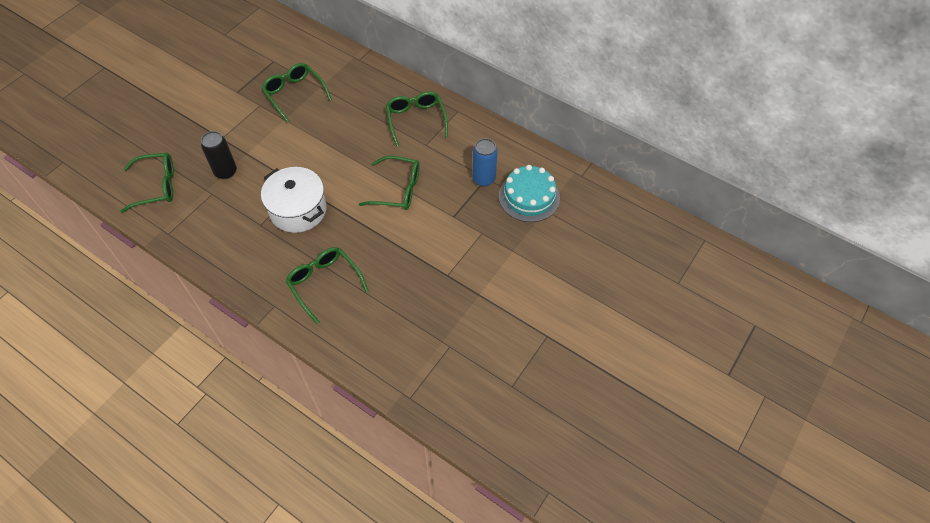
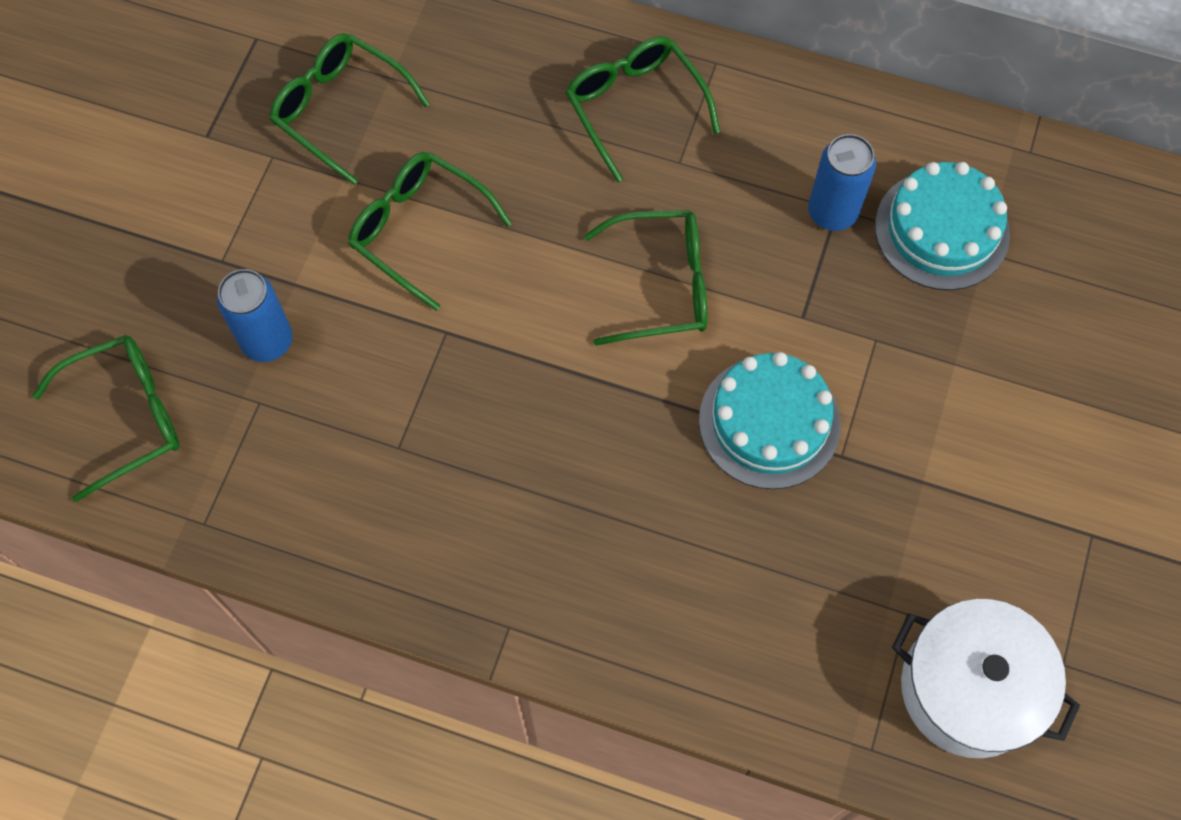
camera: 15 degrees left, 10 degrees up
(225, 172) = (267, 341): black can -> blue can
(298, 210) = (466, 390): white pot -> white pot (969, 688)
(324, 283) = (593, 546): green glasses -> green glasses (418, 230)
(421, 254) = (769, 422): none -> turquoise cake

